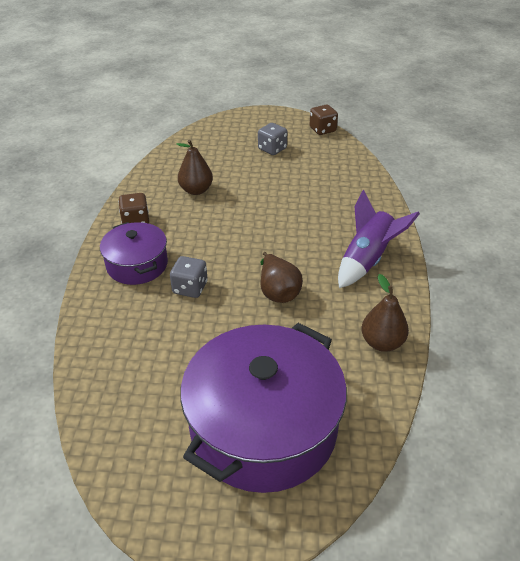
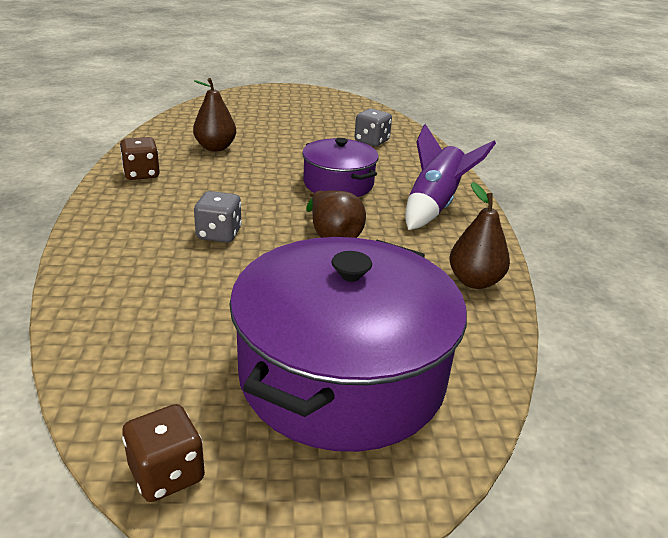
camera: 10 degrees left, 10 degrees down
(137, 264) = (146, 213): purple pot -> purple pot (338, 184)
(272, 149) = (301, 116): grey dice -> grey dice (371, 141)
(322, 130) = (354, 102): brown dice -> brown dice (167, 473)

